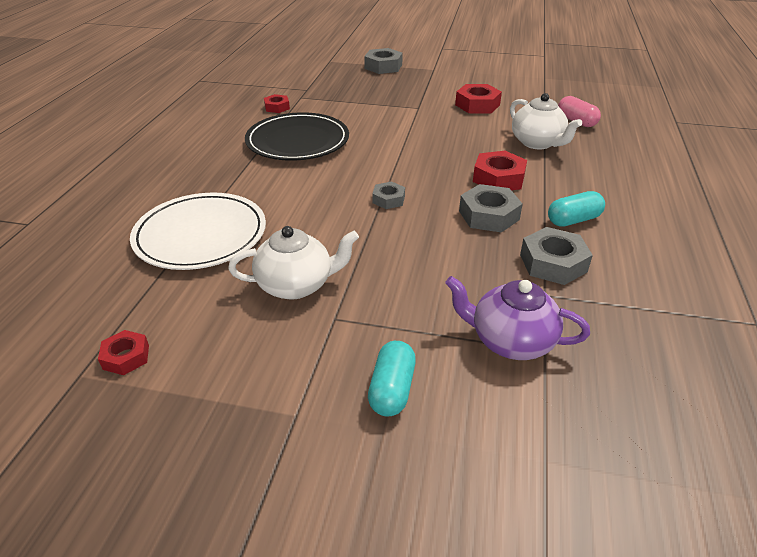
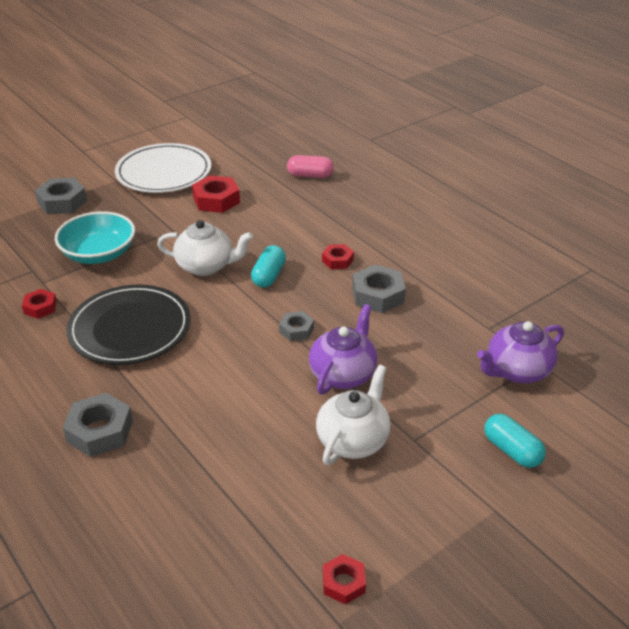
camera: 50 degrees left, 0 degrees up
(201, 235) = (215, 465): white plate -> white plate (164, 172)
(354, 98) = (99, 254): none -> turquoise bowl
(368, 244) = (343, 374): none -> purple teapot
(498, 178) = (337, 260): red nut -> red nut, size x0.60
(537, 143) = (315, 212): white teapot -> white teapot (206, 266)
(553, 263) = (462, 303): grey nut -> grey nut (100, 431)
(573, 220) = (428, 263): turquoise capsule -> turquoise capsule (269, 276)

